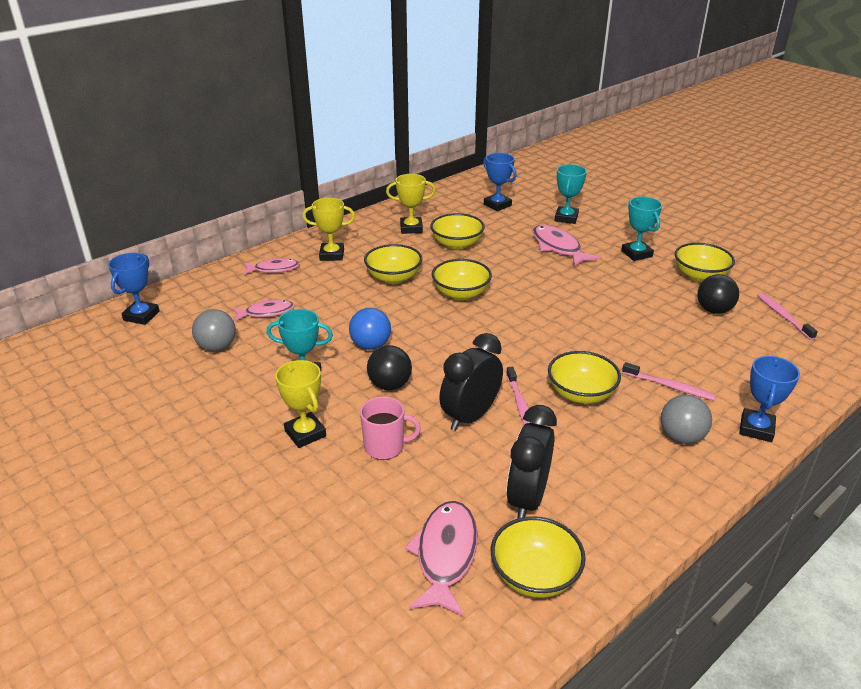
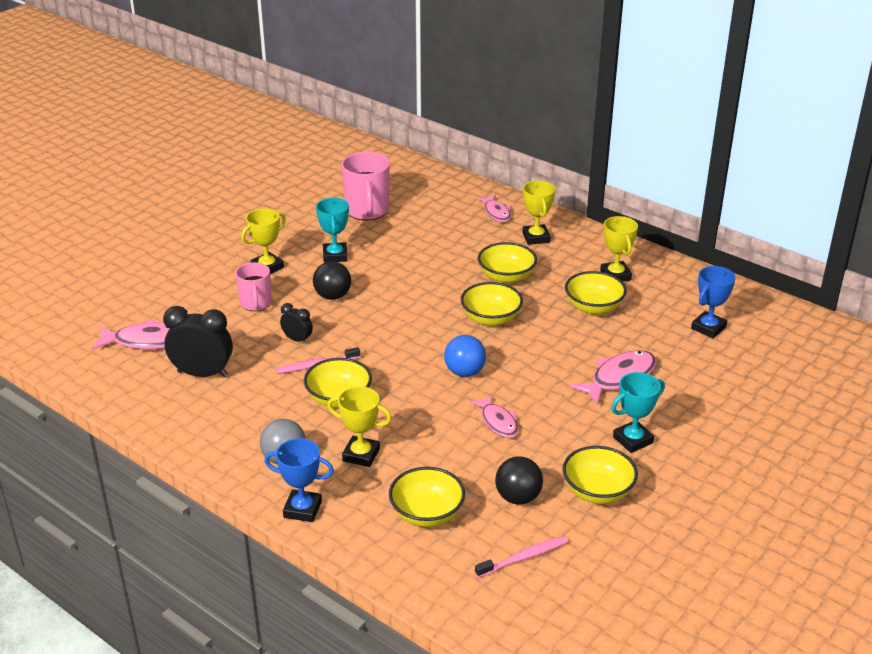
camera: 80 degrees right, 0 degrees up
(141, 316) = (401, 171): blue trophy -> none
(217, 347) = (367, 211): grey ball -> pink mug
(266, 312) = (423, 222): pink fish -> pink fish (498, 422)
(371, 345) = (387, 279): blue ball -> blue ball (464, 372)
(470, 416) = (297, 340): black clock -> black clock, size x0.53
(534, 575) = (128, 380): yellow bowl -> yellow bowl (427, 514)
(566, 218) = (702, 382): turquoise trophy -> none
(669, 386) = (361, 455): pink toothbrush -> yellow trophy

